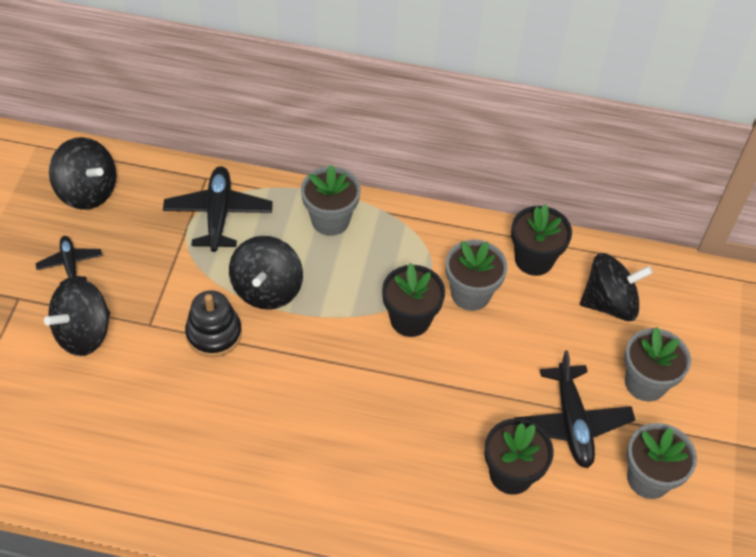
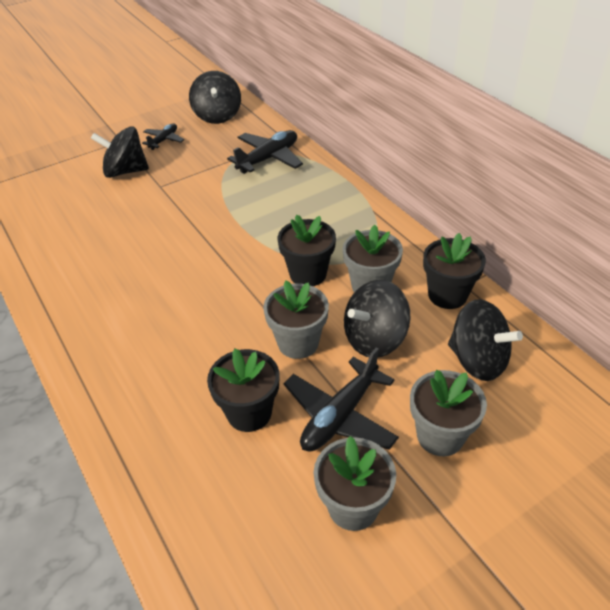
camera: 50 degrees right, 10 degrees down
(214, 334) = (184, 210): black stacking toy -> none
(267, 289) = (244, 206): black spinning top -> black spinning top (374, 339)
(330, 220) = (330, 195): grey flower pot -> grey flower pot (298, 343)

